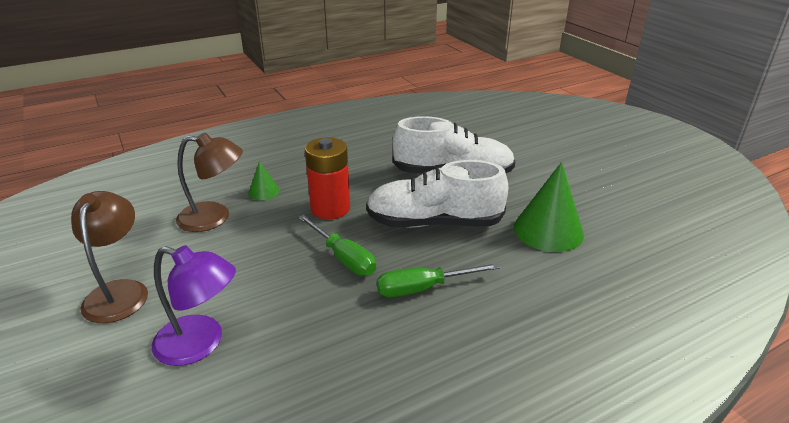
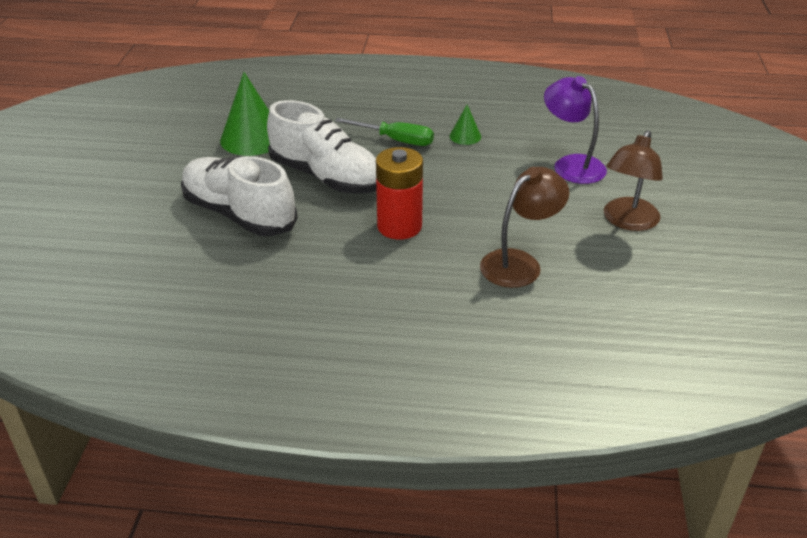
camera: 145 degrees left, 5 degrees up
(214, 217) = (519, 263): brown lamp -> brown lamp turned 105 degrees clockwise
(264, 192) = (449, 275): green cone -> green cone (465, 136)
(343, 257) = (430, 180): green screwdriver -> none

